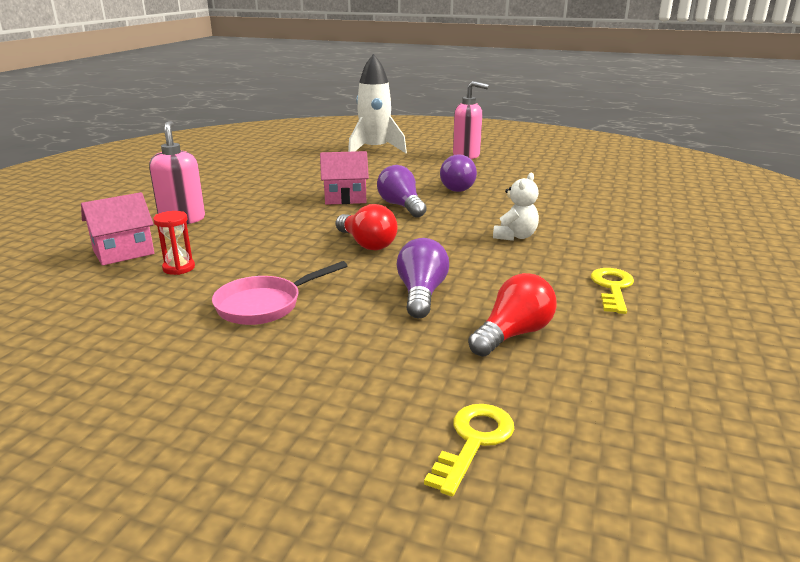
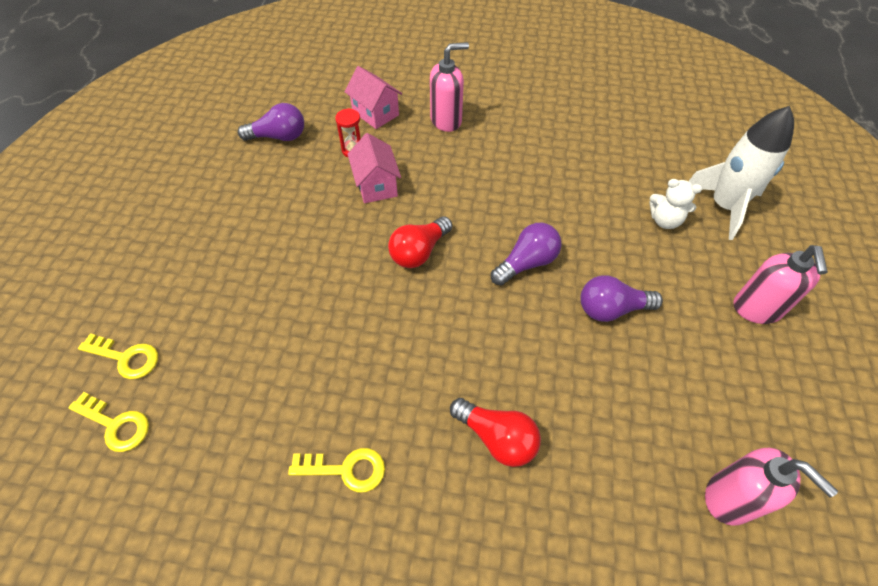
camera: 80 degrees right, 30 degrees up
(264, 305) = (298, 213): pink pan -> none
(345, 198) = (534, 213): pink house -> pink house (376, 185)
(421, 294) = (321, 306): purple light bulb -> purple light bulb (279, 137)
(513, 334) = (255, 378): red light bulb -> red light bulb (497, 438)
(515, 236) = (464, 377): white teddy bear -> white teddy bear (664, 220)
(586, 441) = (116, 424): none -> yellow key
(601, 179) = (730, 498): none -> pink soap dispenser

